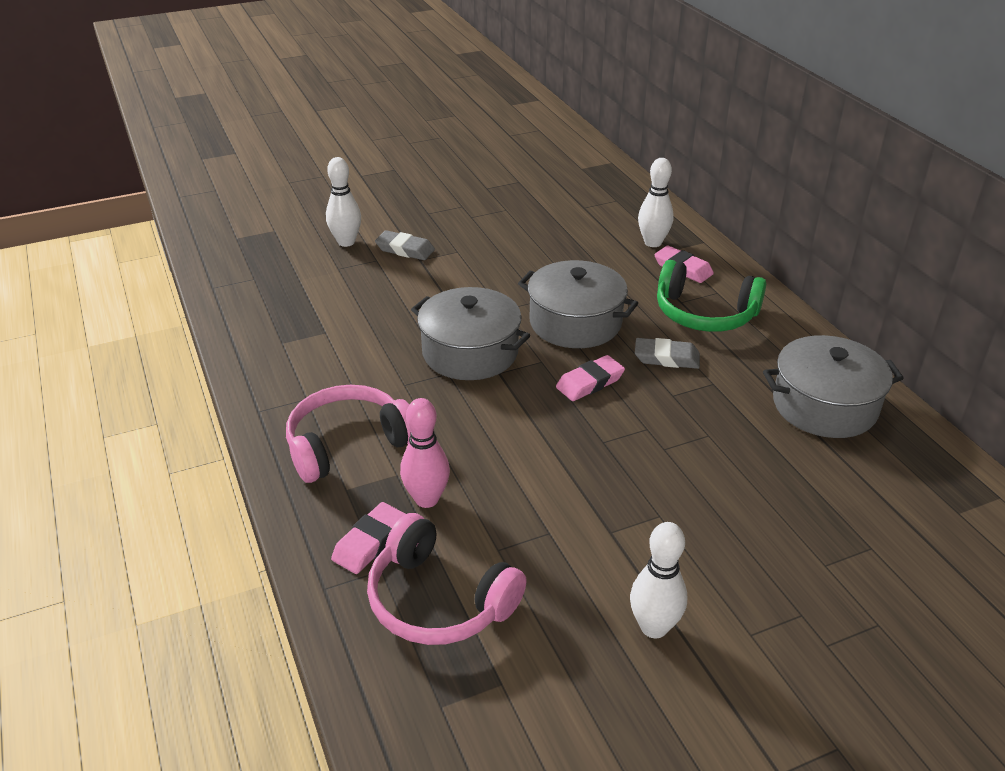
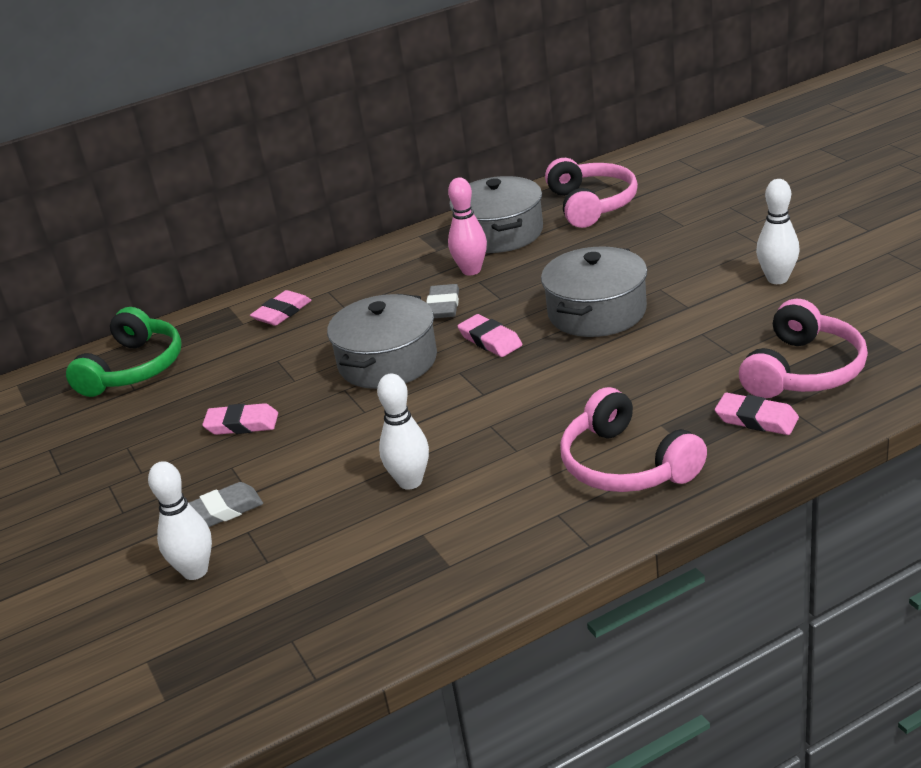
camera: 90 degrees left, 5 degrees down
(405, 249) = (222, 511): grey eraser -> grey eraser turned 45 degrees clockwise
(426, 499) = (688, 400): pink bowling pin -> pink bowling pin (471, 270)
(470, 352) = (450, 417): grey pot -> grey pot (597, 312)
(511, 254) = (242, 424): none -> pink eraser
(653, 243) = (226, 335): white bowling pin -> white bowling pin (410, 482)
(704, 313) = (367, 294): green headphones -> green headphones (134, 368)
(896, 487) = (591, 204): none -> pink headphones

